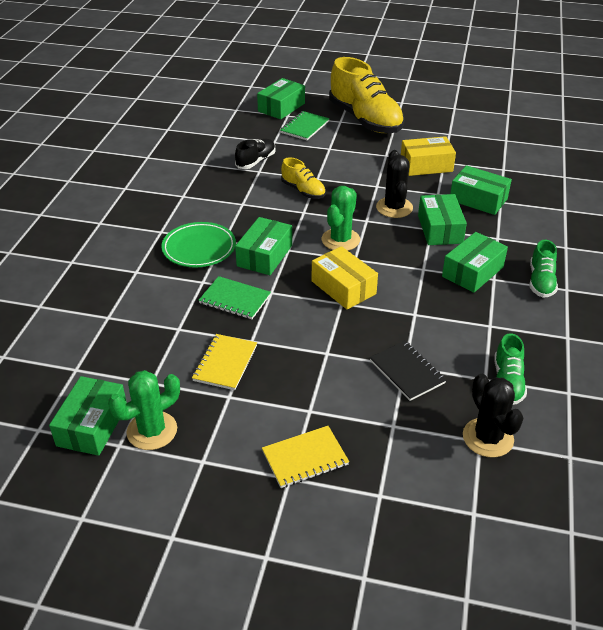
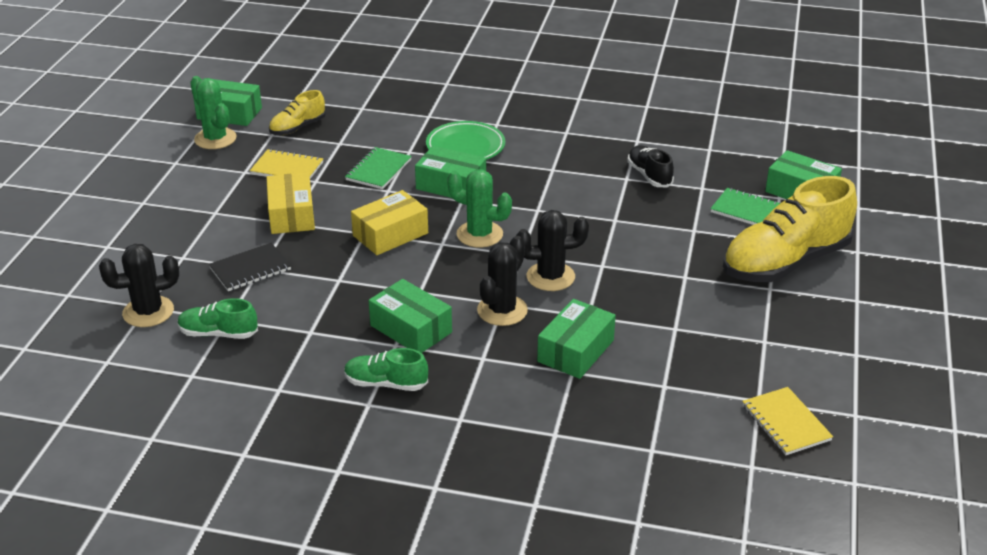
camera: 90 degrees right, 5 degrees down
(256, 161) = (649, 175): black shoe -> black shoe turned 150 degrees counterclockwise
(303, 191) = (584, 209): yellow shoe -> yellow shoe (298, 128)
(305, 458) = (160, 210): yellow notebook -> yellow notebook (786, 423)
(426, 165) = (662, 311): yellow box -> yellow box (291, 215)
(440, 229) = (502, 310): green box -> black cactus

